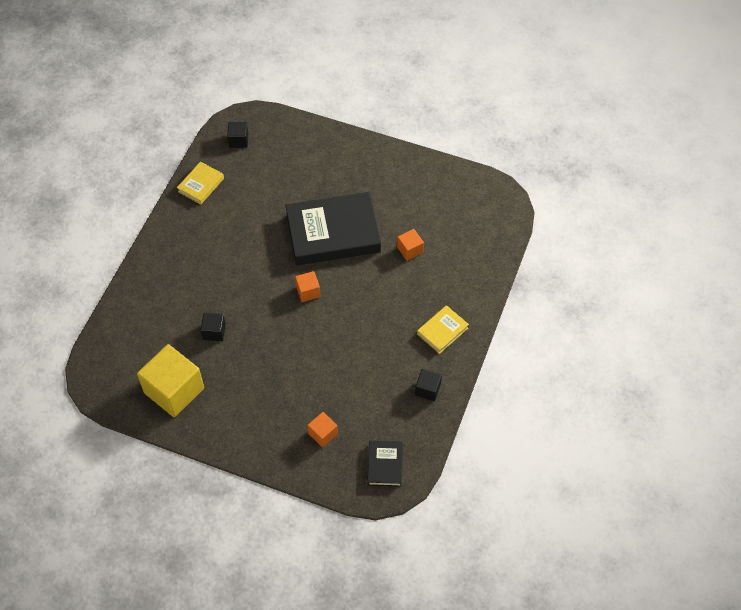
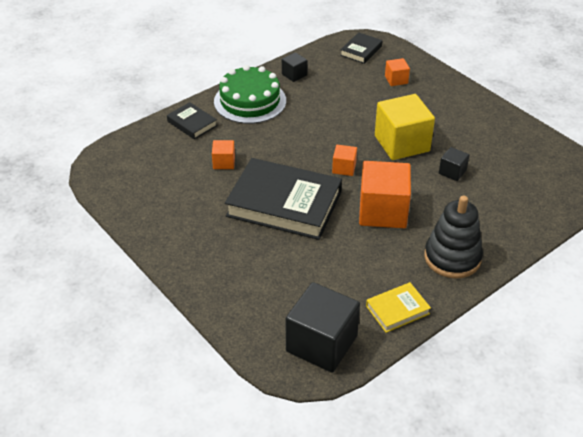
camera: 150 degrees left, 15 degrees down
(174, 390) = (510, 145): yellow cube -> yellow cube (402, 143)
(180, 244) = (452, 258): none -> black stacking toy
(238, 140) = (321, 344): black cube -> black cube, size x2.09
(252, 262) = (383, 211): none -> orange cube
(442, 331) = (250, 101): yellow book -> green cake
(470, 278) = (192, 123): none -> black book

